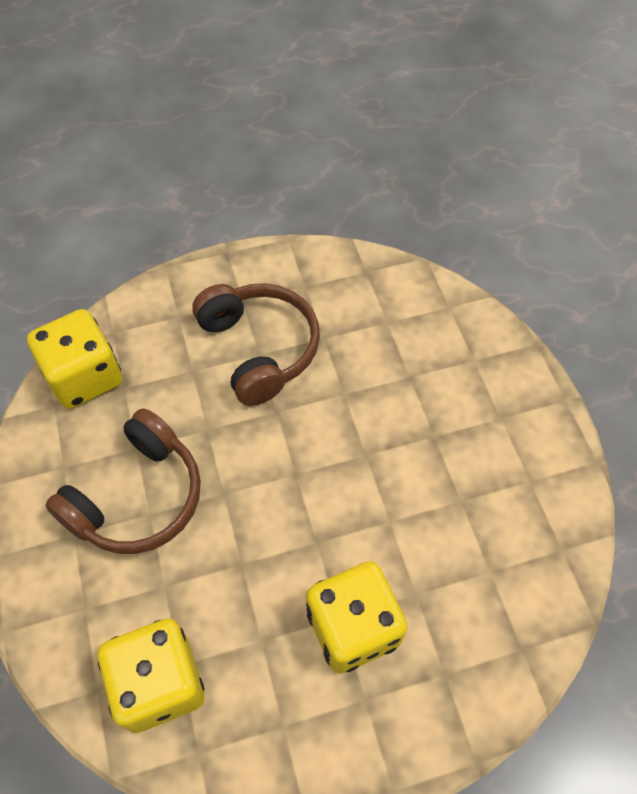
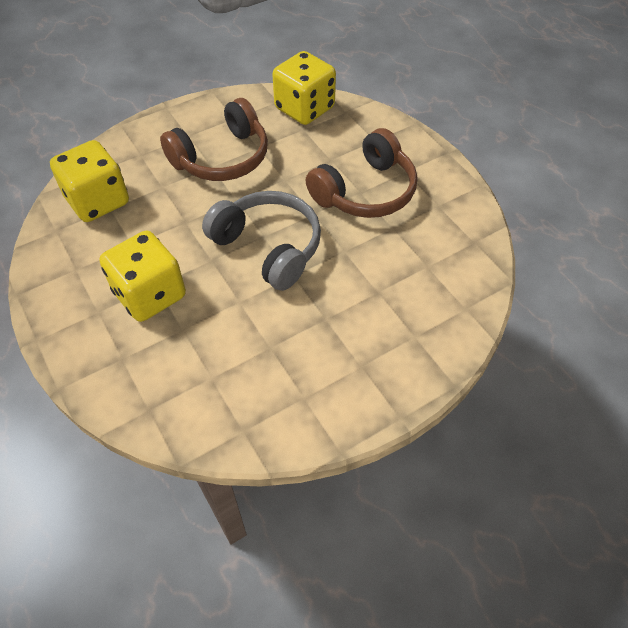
camera: 75 degrees right, 5 degrees down
(137, 497) = (222, 157): brown headphones -> brown headphones turned 60 degrees counterclockwise
(315, 472) = (268, 247): none -> grey headphones

